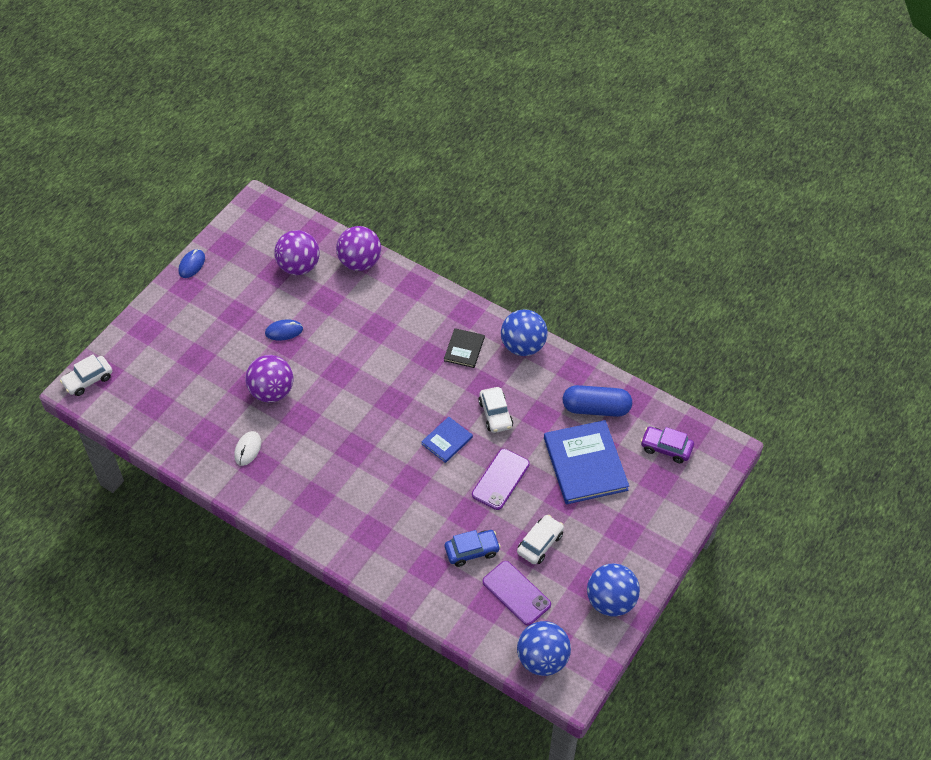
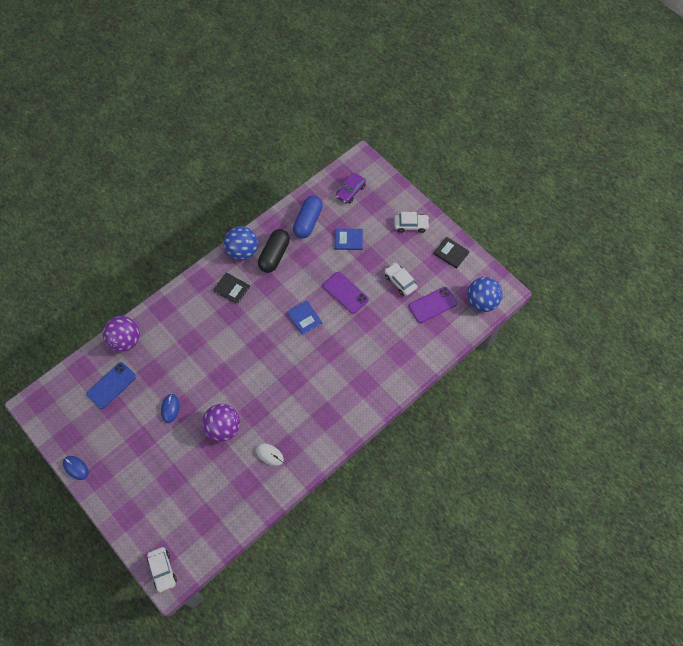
camera: 75 degrees left, 10 degrees up
(299, 266) = (111, 385): purple ball -> blue phone
(472, 551) = (395, 323): blue car -> none
(495, 414) = (293, 283): white car -> white car (411, 225)
(529, 383) = (274, 255): none -> black capsule
(585, 464) = (348, 240): blue book -> blue book, size x0.51
(611, 601) = (451, 253): blue ball -> black book

